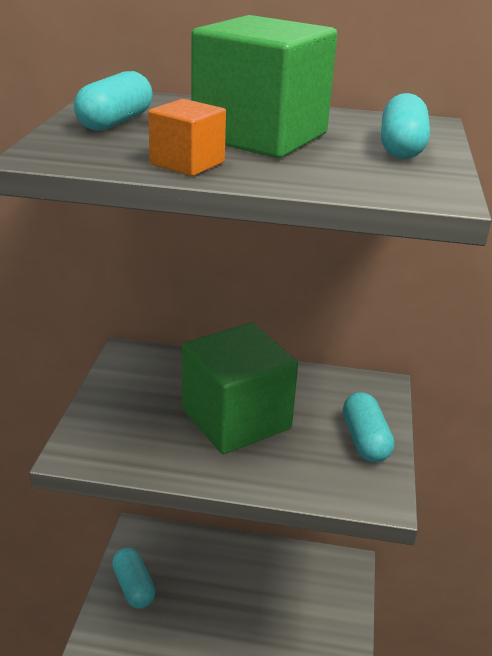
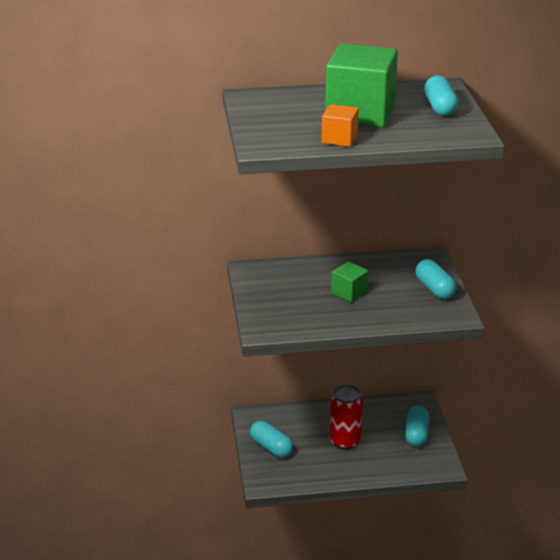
camera: 15 degrees left, 0 degrees up
(115, 122) = (272, 117): turquoise capsule -> turquoise capsule (416, 434)
(230, 603) = (345, 441): none -> red can
(236, 419) = (349, 293): green cube -> green cube, size x0.48

